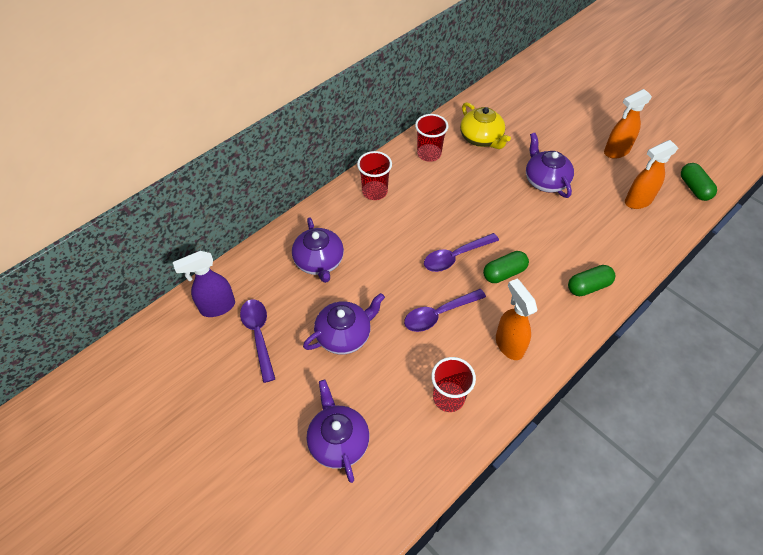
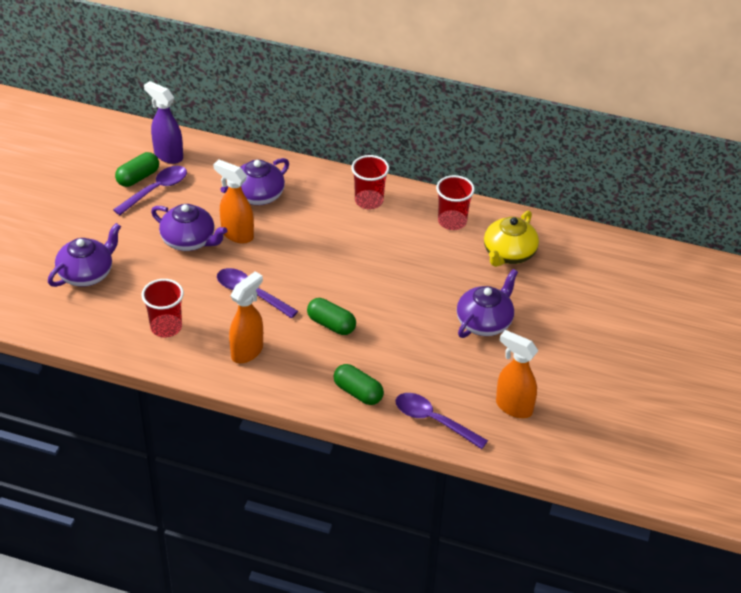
camera: 60 degrees right, 10 degrees down
(455, 257) = (327, 284): purple spoon -> purple spoon (433, 420)
(616, 151) = (581, 371): orange spray bottle -> orange spray bottle (237, 234)
(694, 188) = (575, 454): green capsule -> green capsule (138, 177)

